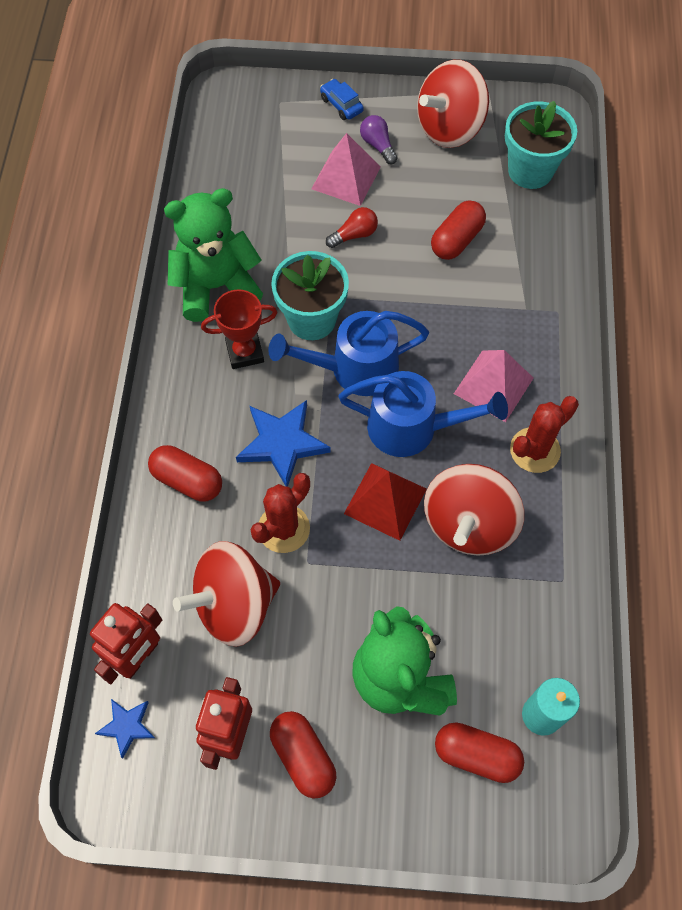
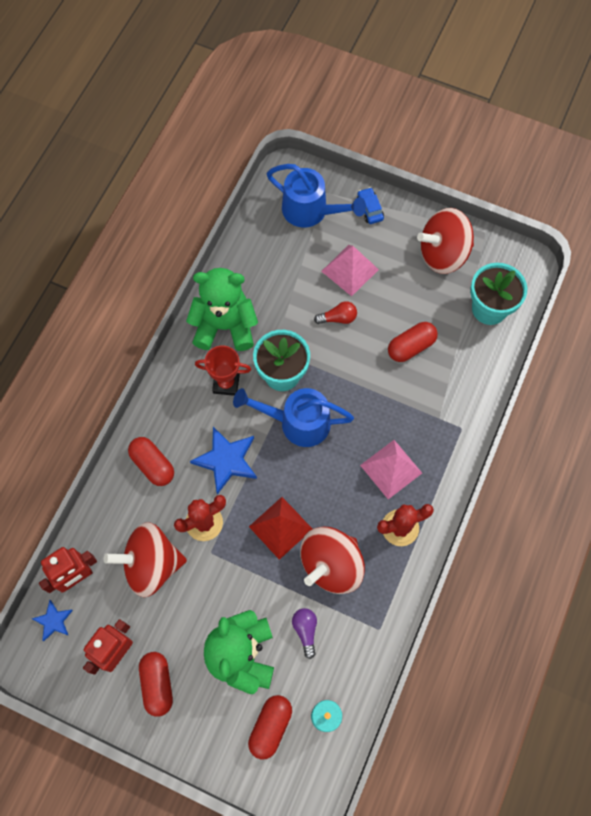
camera: 20 degrees right, 5 degrees up
(378, 145) = (383, 251): purple light bulb -> purple light bulb (305, 630)
(413, 428) = (321, 481): blue watering can -> blue watering can (311, 211)
(476, 755) = (270, 727): red capsule -> red capsule turned 75 degrees clockwise

